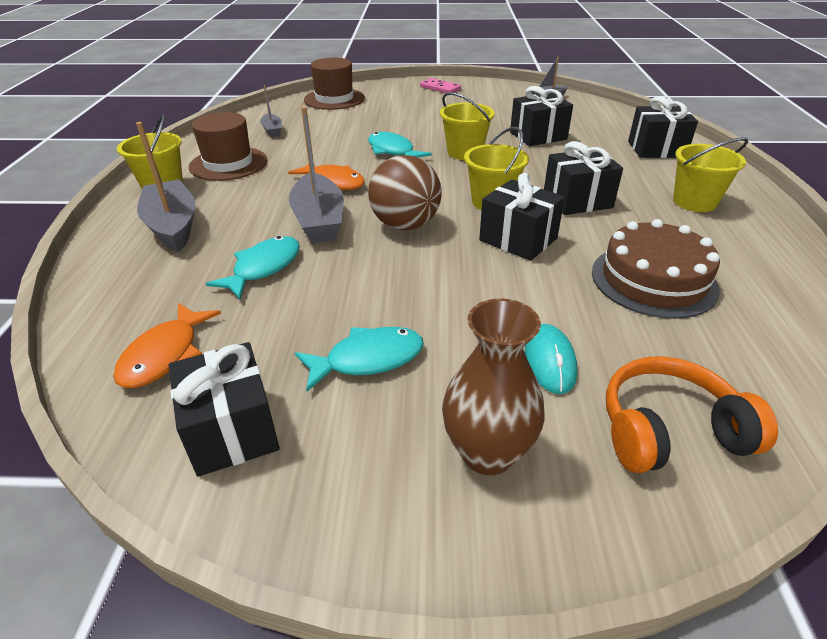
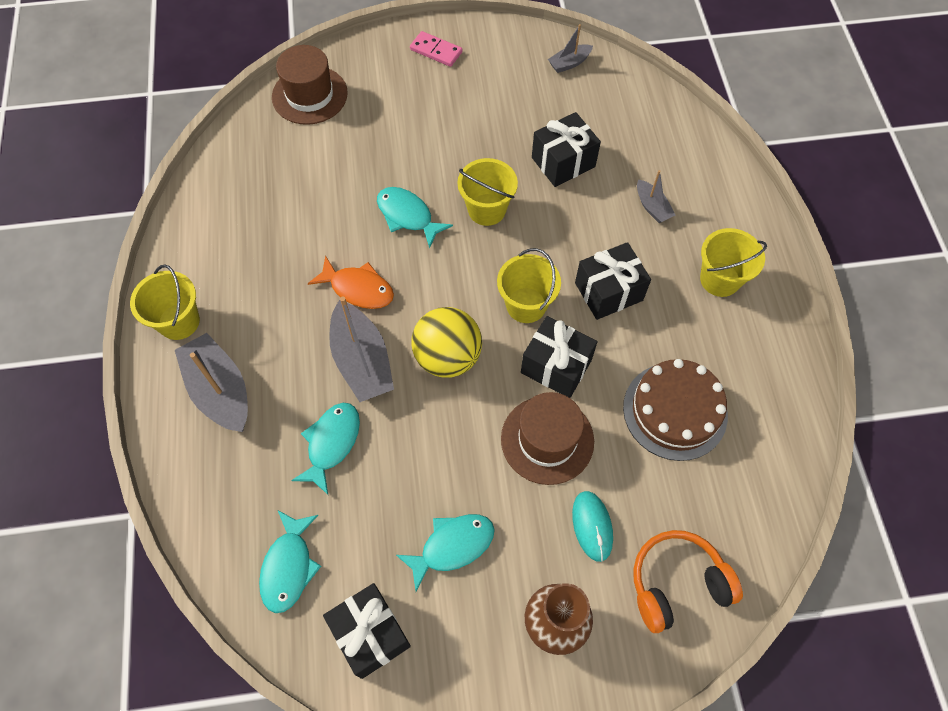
camera: 10 degrees left, 25 degrees up
(165, 355) = (289, 567): orange fish -> turquoise fish
(228, 164) = (232, 266): brown hat -> brown hat (547, 440)
(272, 131) = (257, 185): grey boat -> grey boat (652, 207)
(405, 225) = (447, 357): brown ball -> yellow ball
(656, 149) = (689, 178): black gift -> none

